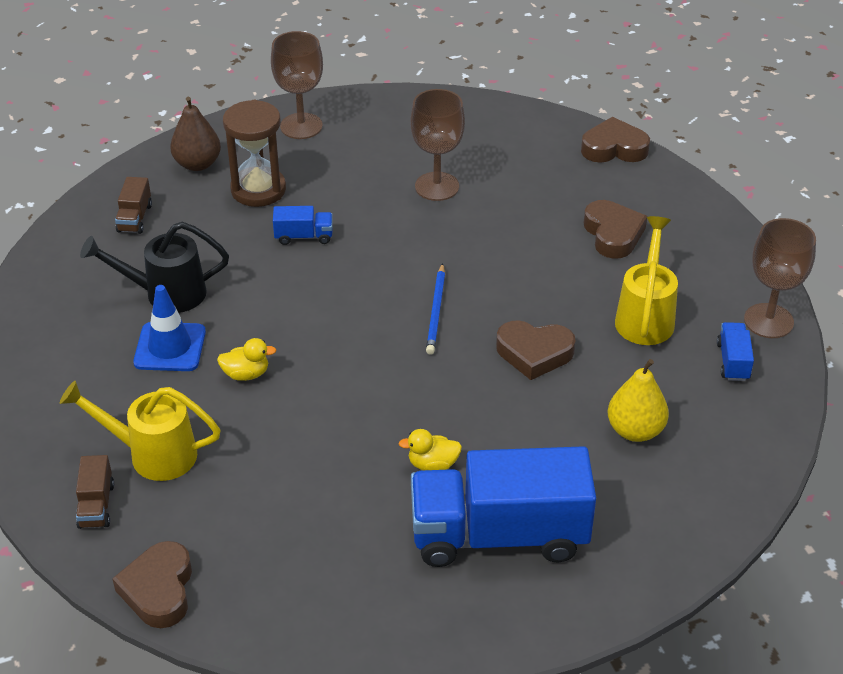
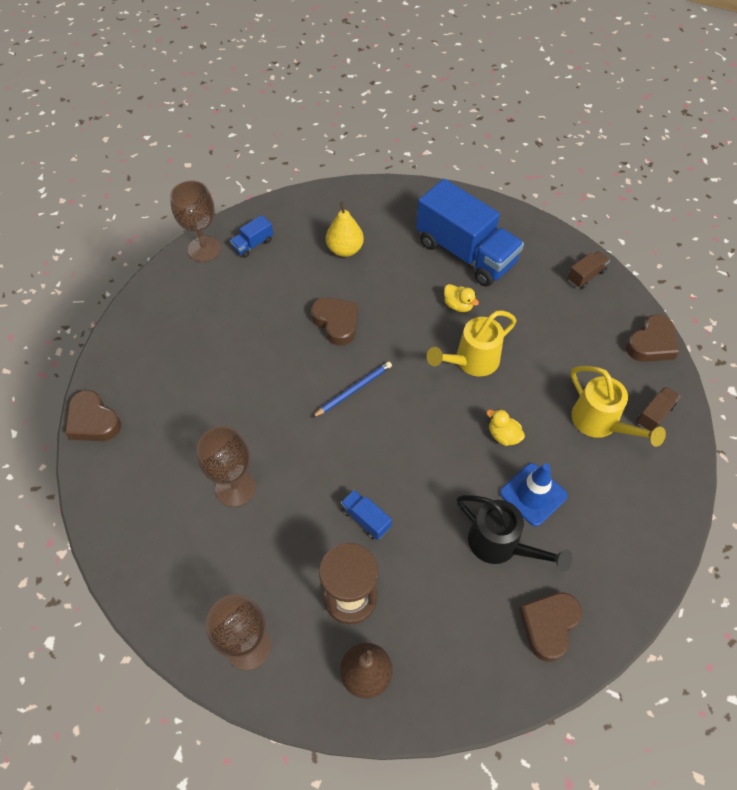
camera: 135 degrees left, 15 degrees up
(135, 218) = (464, 649): brown truck -> brown truck (586, 276)
(613, 234) = (193, 359): brown heart -> brown heart (549, 625)
(645, 317) = (255, 297): yellow watering can -> yellow watering can (472, 361)

